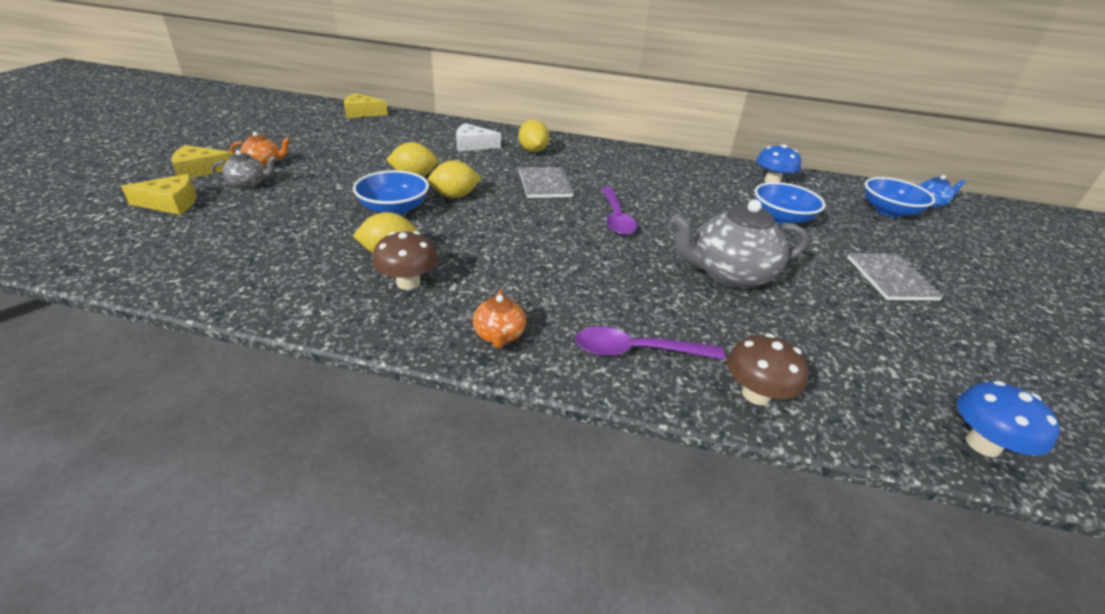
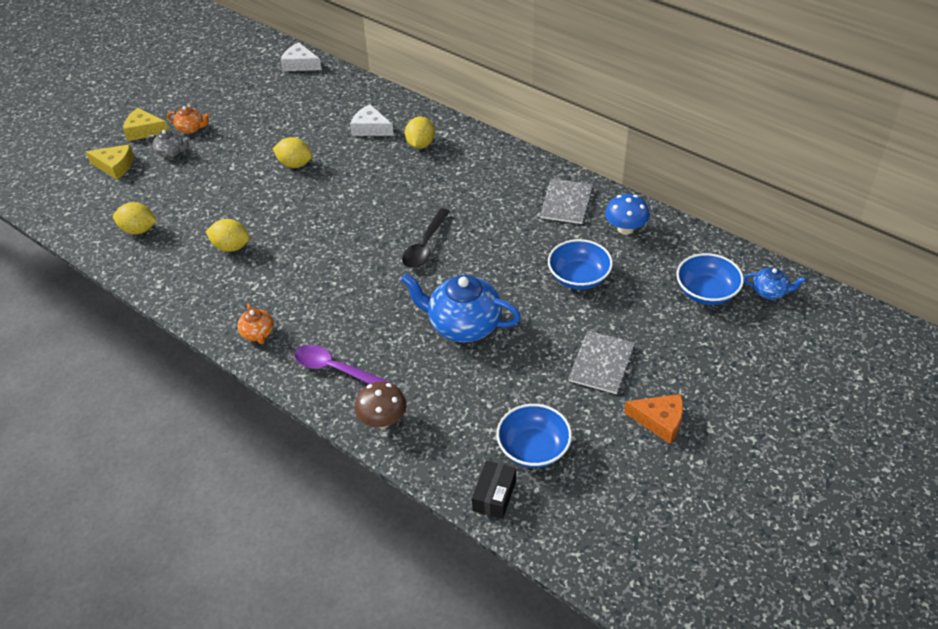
camera: 30 degrees right, 10 degrees up
(362, 113) = (300, 64): yellow cheese -> white cheese
(394, 209) = (258, 201): blue bowl -> blue bowl (533, 449)
(408, 282) = (228, 277): brown mushroom -> none
(455, 196) = (312, 194): yellow lemon -> yellow lemon (139, 230)
(499, 335) = (258, 334): orange teapot -> orange teapot turned 45 degrees counterclockwise
(545, 184) = (396, 193): grey notebook -> grey notebook (566, 203)
(616, 218) = (425, 246): purple spoon -> black spoon
(729, 275) = (463, 325): grey teapot -> blue teapot
(982, 444) = (494, 495): blue mushroom -> black box
(1004, 314) = (659, 421): none -> orange cheese

